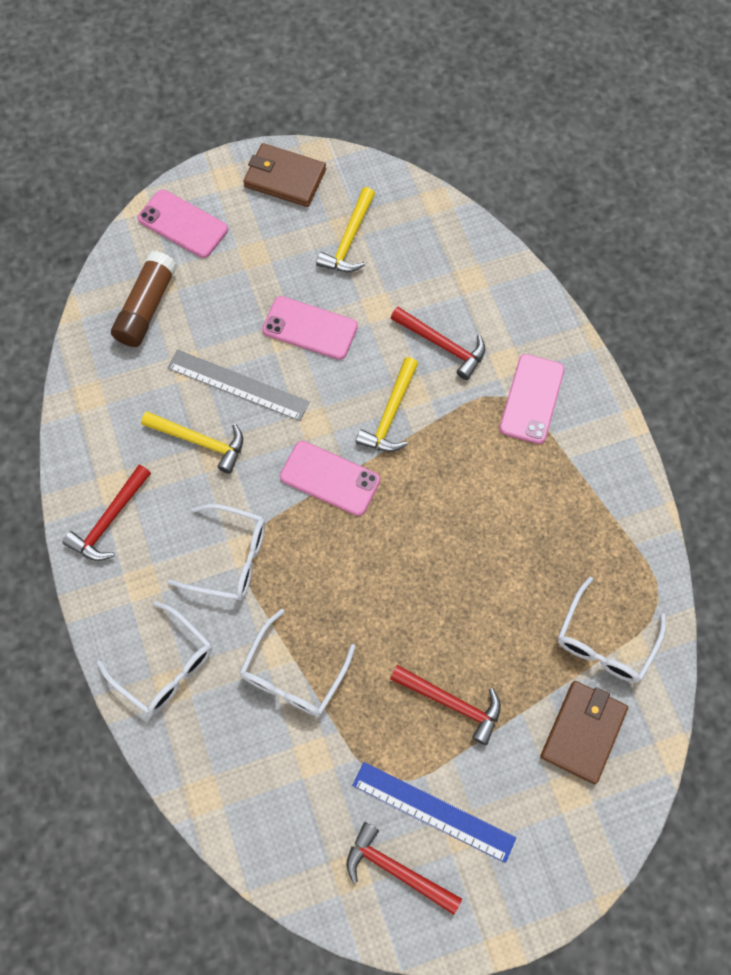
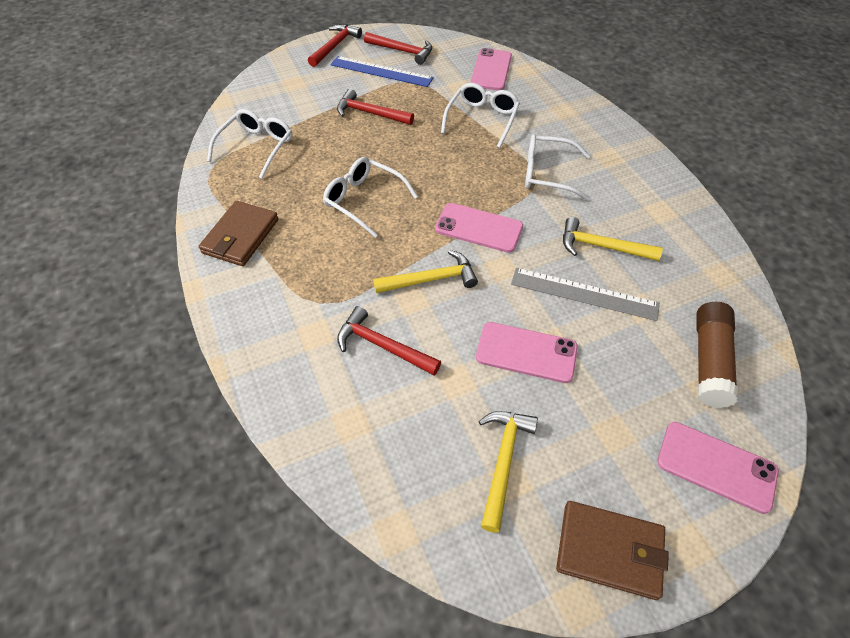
camera: 175 degrees right, 15 degrees down
(109, 520) = (653, 190): red hammer -> red hammer (335, 46)
(165, 667) = (572, 118): white glasses -> white glasses (363, 200)
(390, 414) = (431, 279): yellow hammer -> yellow hammer turned 60 degrees clockwise
(532, 399) = (292, 302): pink phone -> pink phone (491, 70)
(583, 732) = (281, 106): brown wallet -> brown wallet (240, 236)

